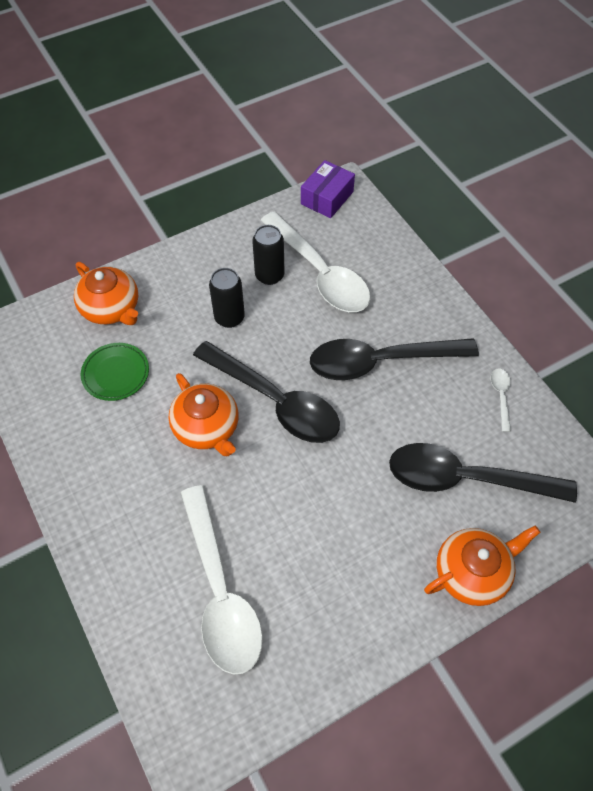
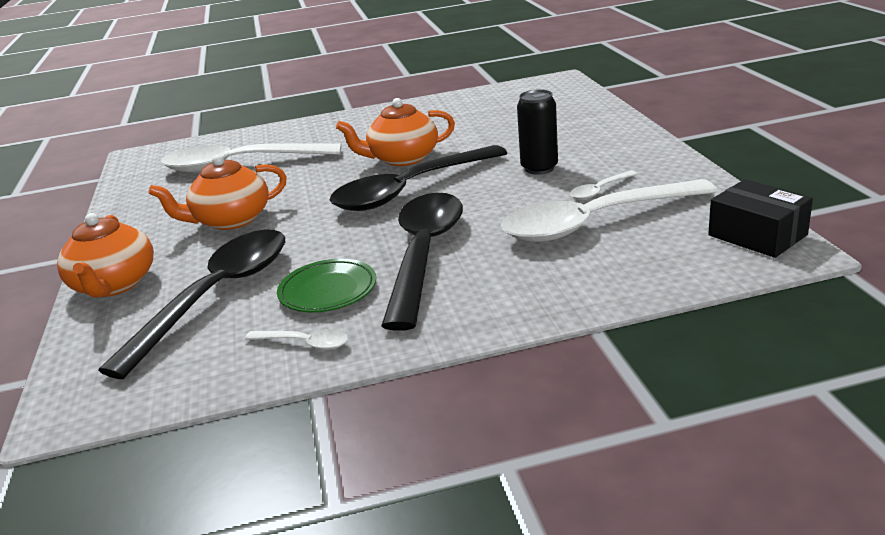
camera: 110 degrees right, 30 degrees down
(111, 308) = (575, 117): orange teapot -> orange teapot (231, 220)
(116, 374) = (491, 122): green plate -> green plate (328, 291)
(269, 275) = (600, 190): black can -> white spoon
(327, 198) = (757, 235): purple box -> black box

